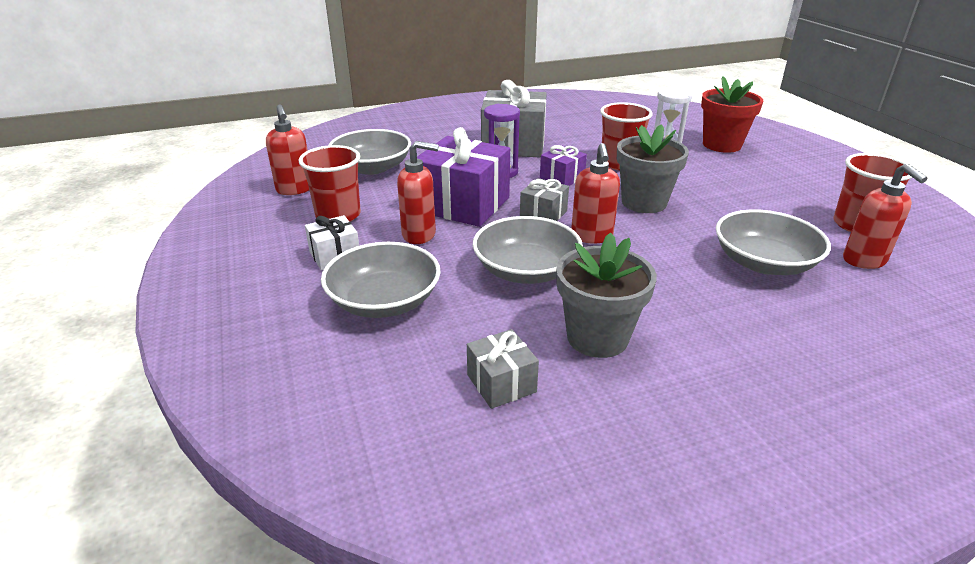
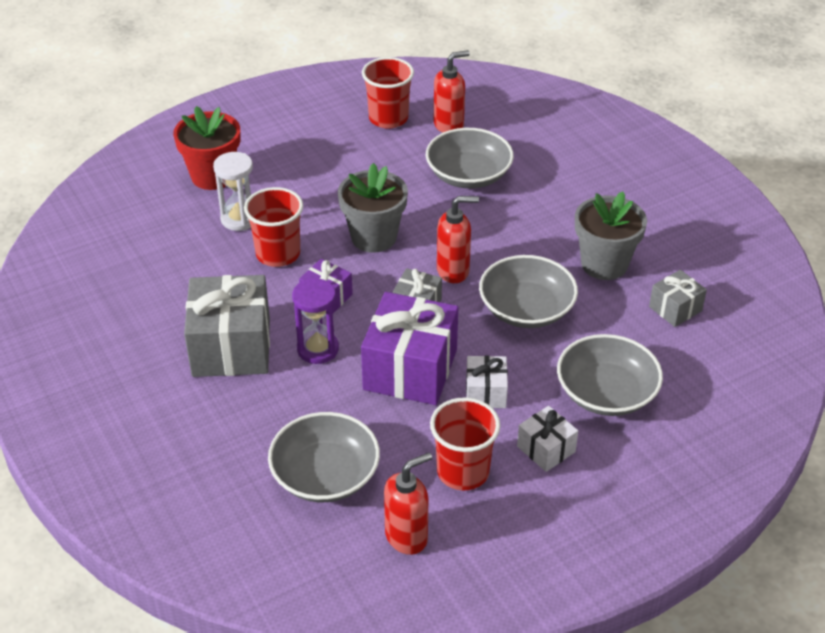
camera: 100 degrees left, 10 degrees up
(419, 235) = (486, 392): red soap dispenser -> white gift

